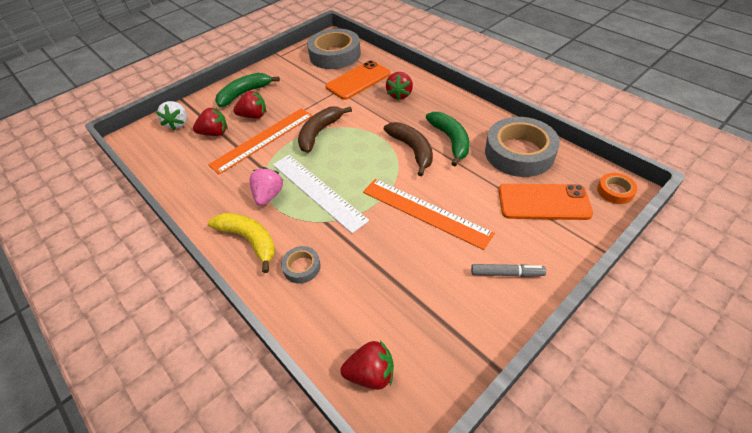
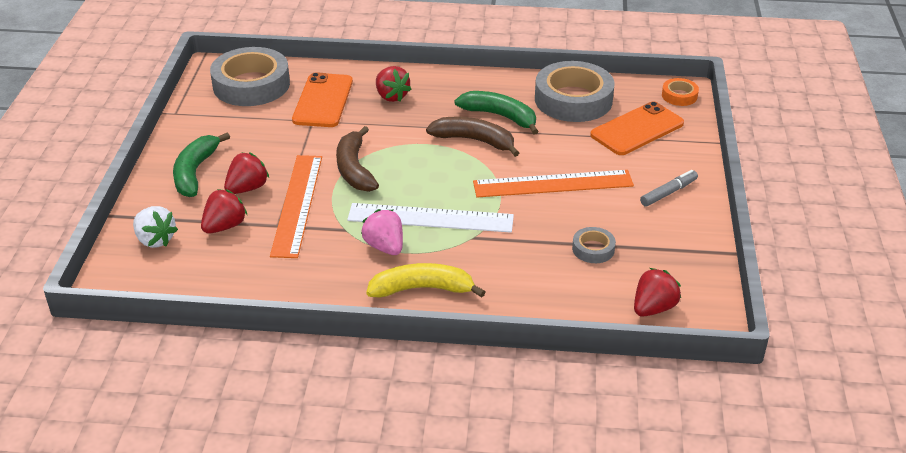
camera: 45 degrees left, 10 degrees down
(302, 267) = (502, 279): grey tape -> grey tape (593, 249)

